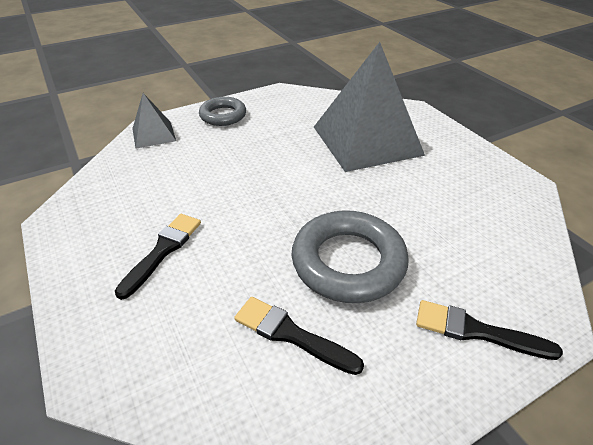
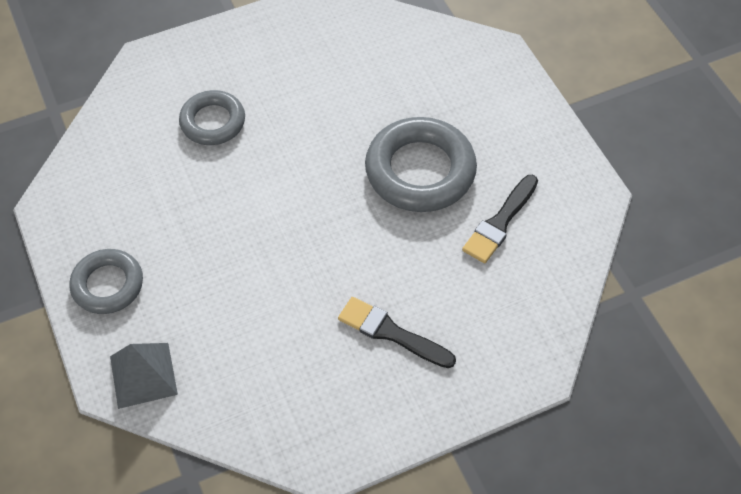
camera: 85 degrees left, 15 degrees up
(366, 140) = (213, 122): grey pyramid -> grey ring
(476, 331) = (500, 98): black brush -> none

